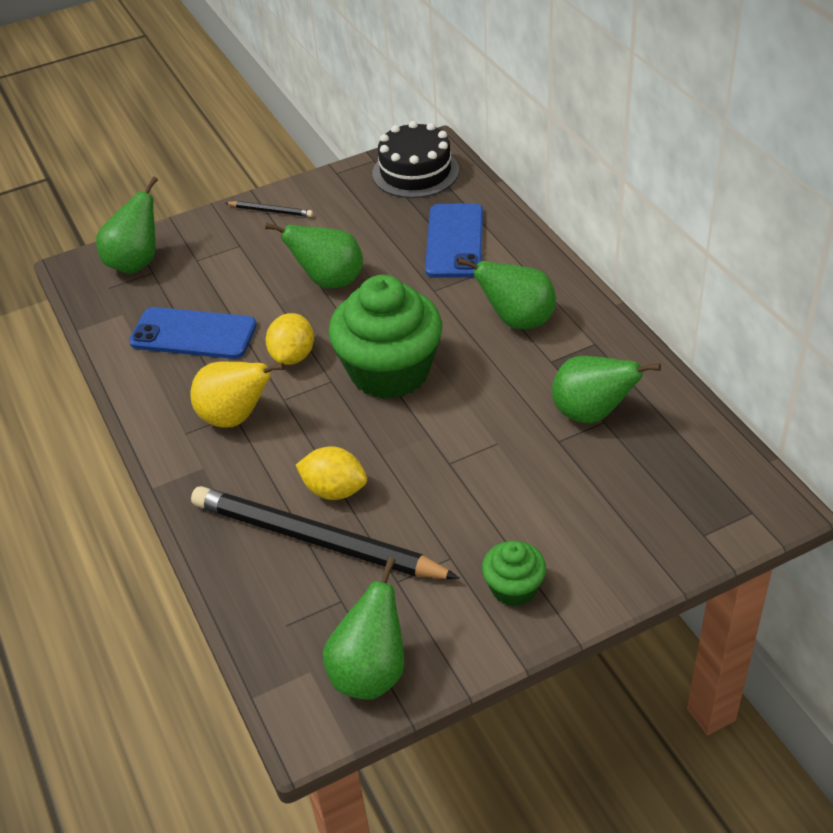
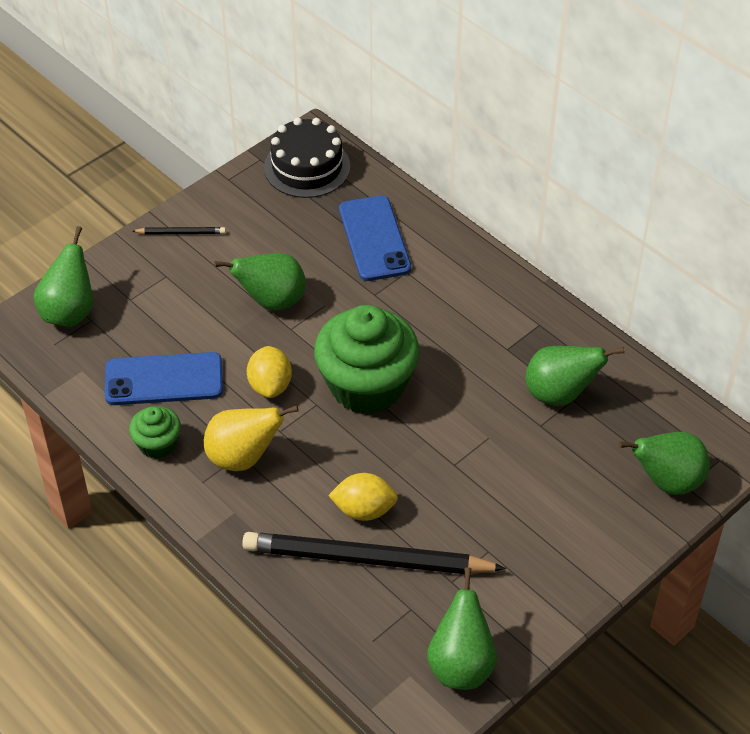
camera: 20 degrees left, 5 degrees up
(514, 588) = (551, 567): green cupcake -> green cupcake (157, 444)
(517, 321) = (463, 313): green pear -> green pear (667, 481)

